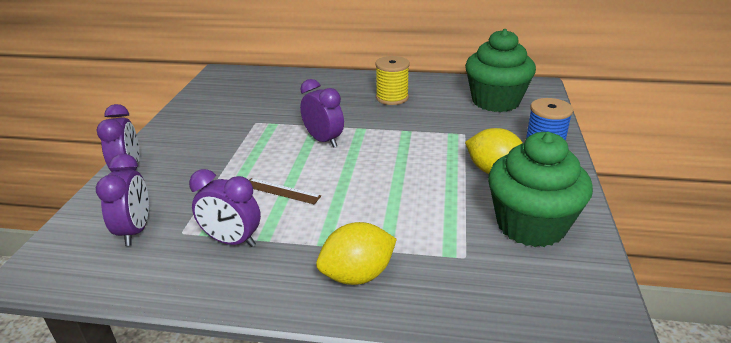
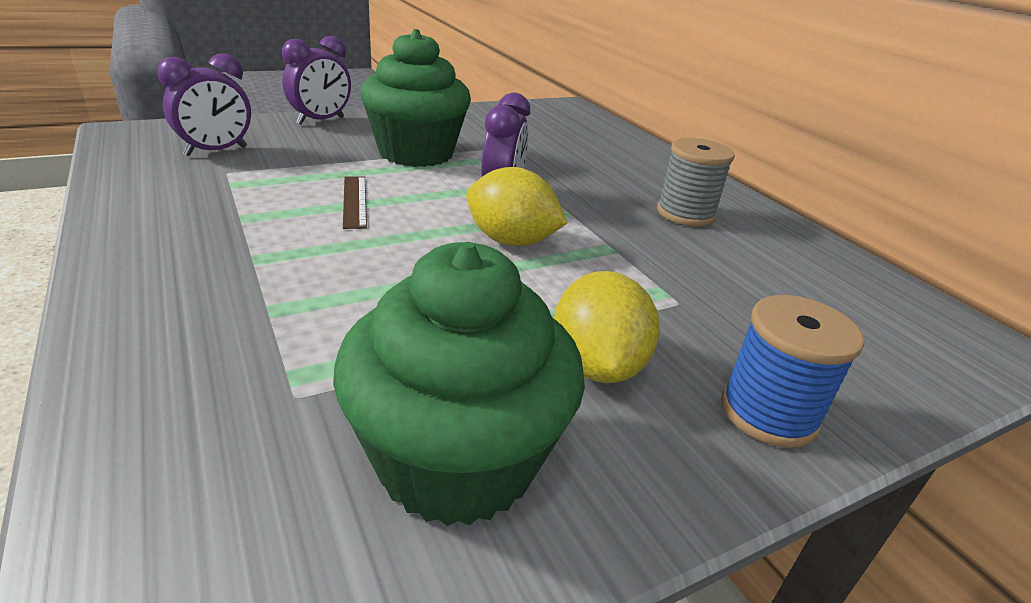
camera: 50 degrees right, 0 degrees up
(232, 241) = (226, 201): purple clock -> none
(357, 275) = (193, 303): yellow lemon -> yellow lemon (511, 241)
(392, 98) = (685, 213): yellow spool -> grey spool
(495, 101) = (840, 310): green cupcake -> green cupcake (416, 153)

